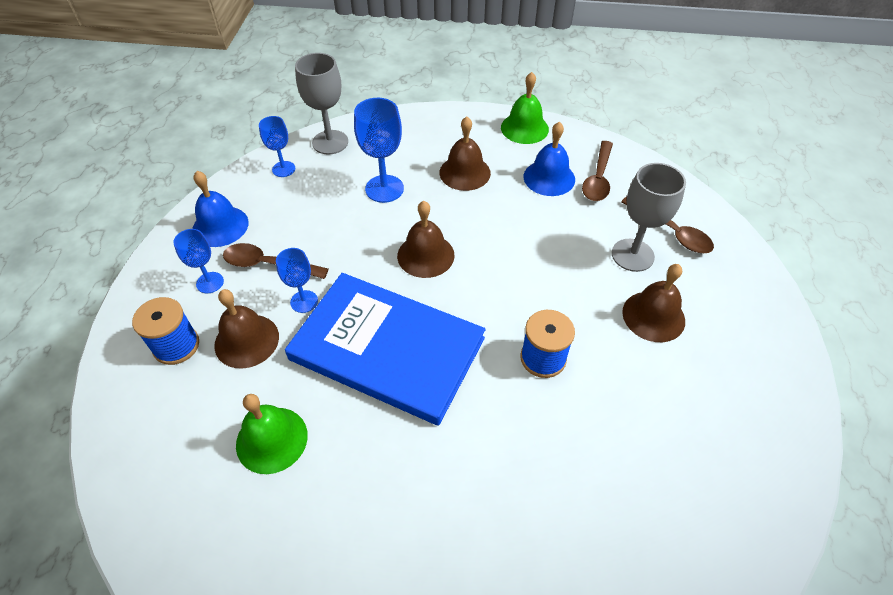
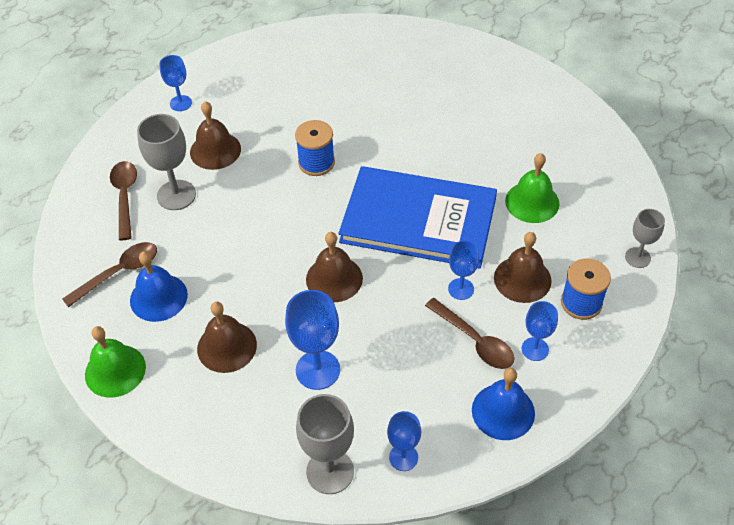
camera: 145 degrees left, 0 degrees up
(121, 430) = (637, 257): none -> grey goblet
(387, 349) = (418, 220): blue book -> blue book turned 45 degrees counterclockwise
(753, 350) = (180, 103): none -> blue goblet

